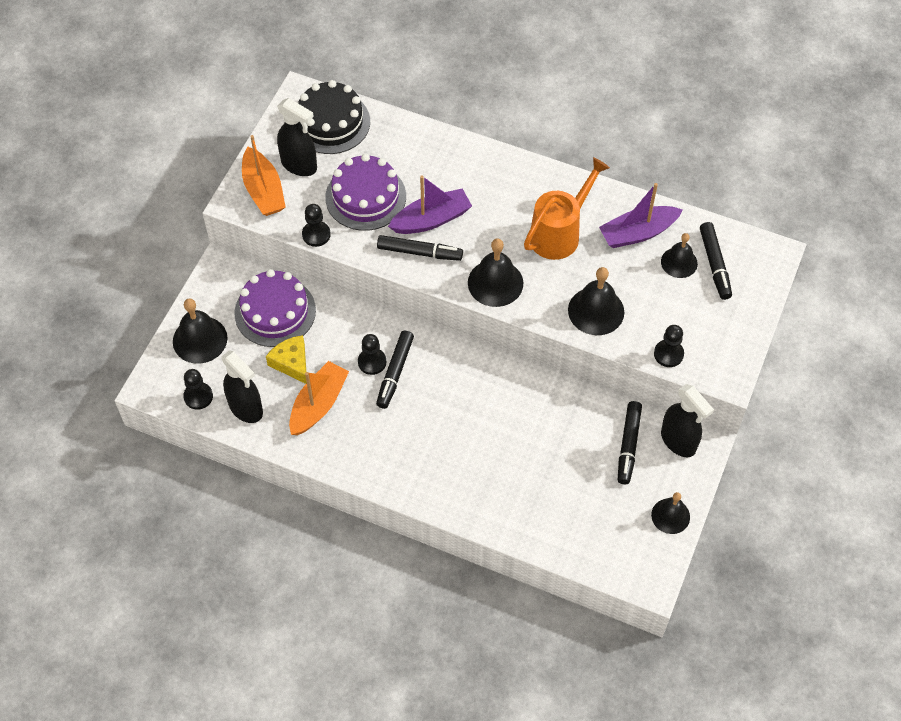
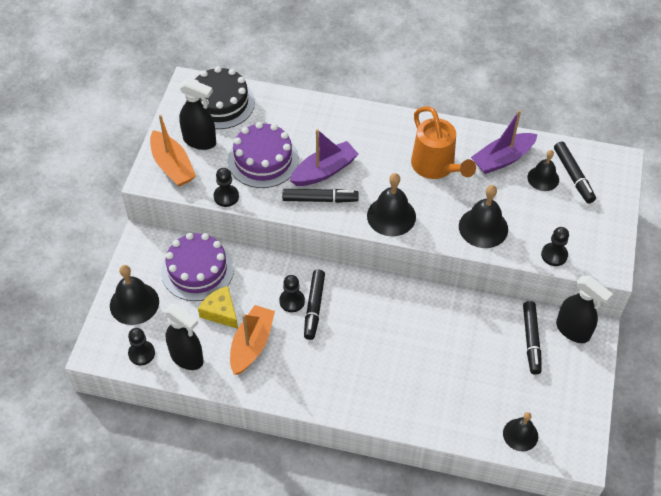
camera: 10 degrees left, 5 degrees down
(560, 232) = (436, 167): orange watering can -> orange watering can turned 120 degrees clockwise
(670, 516) = (582, 396): black bell -> black bell (520, 434)

